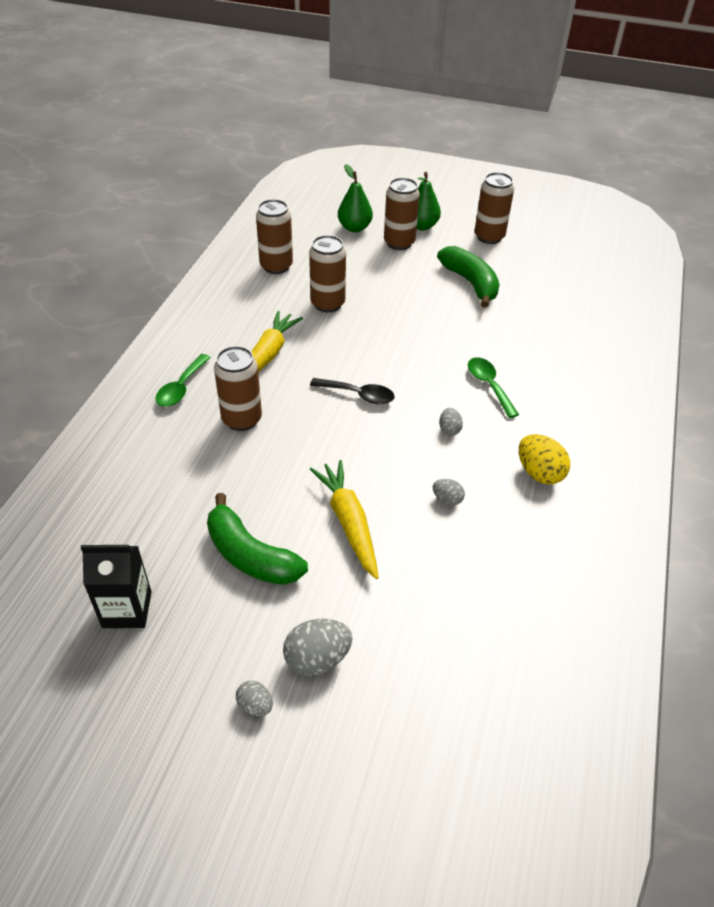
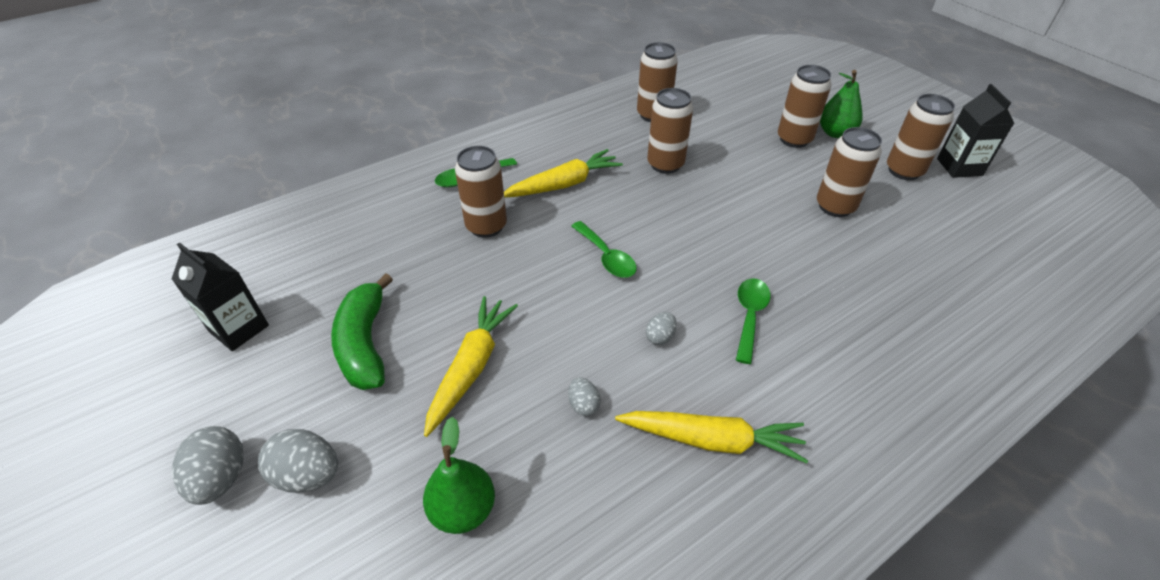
camera: 40 degrees right, 0 degrees up
(255, 705) = (221, 478): grey egg -> grey egg, size x1.77
(354, 228) = (762, 110): green pear -> green pear (463, 509)
(358, 395) = (606, 257): black spoon -> green spoon
(471, 283) = (835, 206): green banana -> brown can
(518, 219) = (959, 167): none -> black carton
(539, 473) = (711, 440): yellow egg -> yellow carrot

